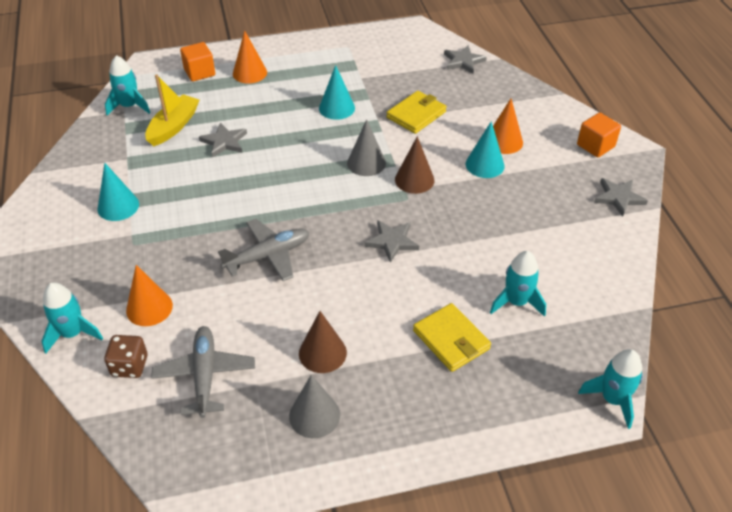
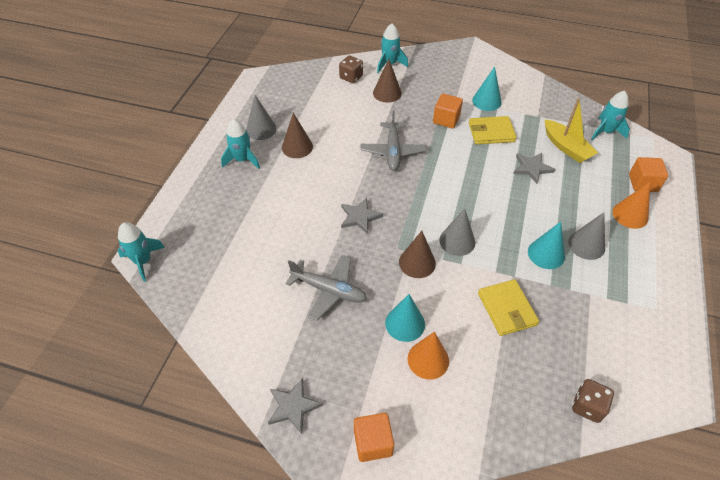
camera: 120 degrees right, 5 degrees up
(149, 308) = (387, 93): orange cone -> brown cone
(177, 230) = (446, 119): none -> orange cube
(205, 375) = (322, 100): grey plane -> grey plane (329, 290)
(307, 89) = (586, 245): none -> grey cone
(451, 339) = (255, 206): yellow wallet -> yellow wallet (491, 132)
(463, 61) = (587, 406): grey star -> brown dice
(516, 302) = (252, 257): turquoise rocket -> turquoise rocket (242, 160)

